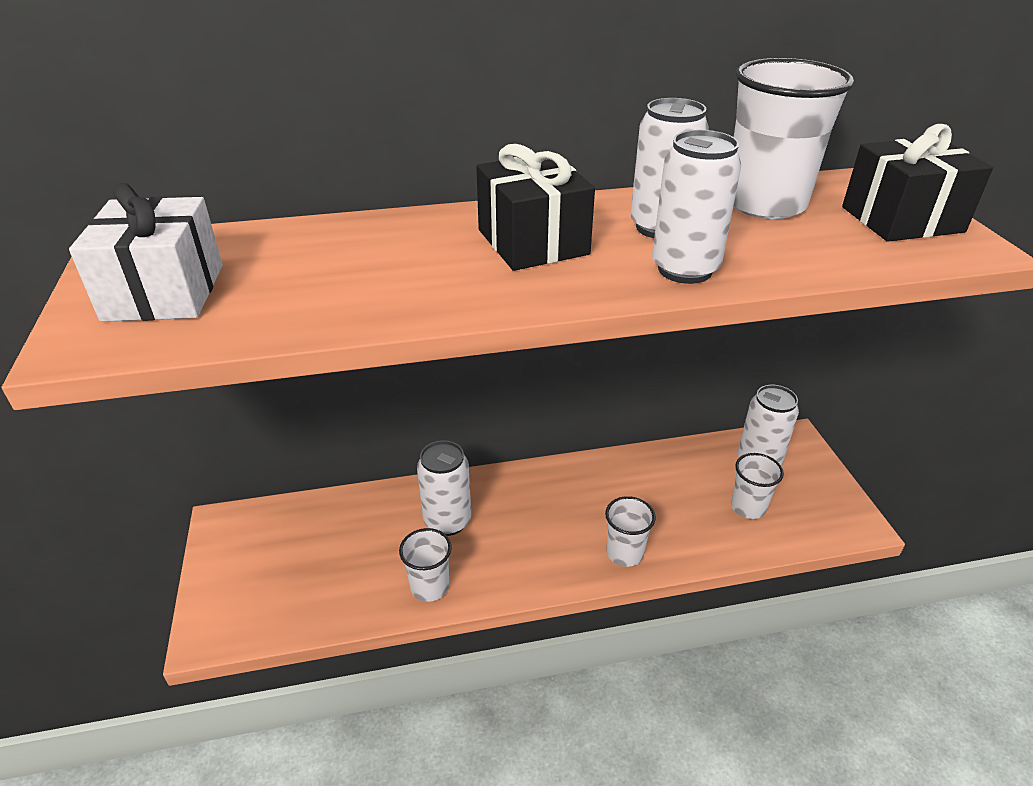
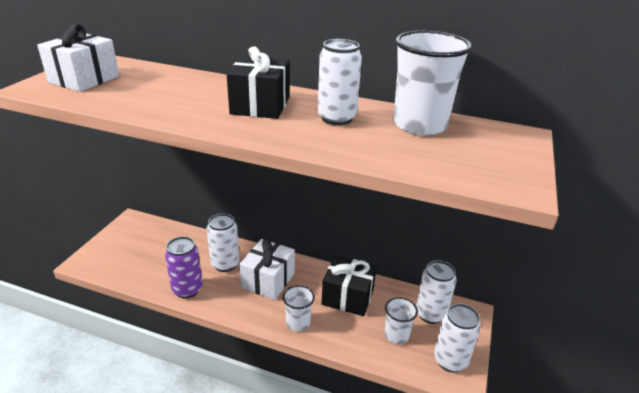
camera: 30 degrees right, 5 degrees down
(430, 586) = (187, 289): white cup -> purple can
(530, 515) = (268, 280): none -> white gift
(685, 269) = (314, 140): white can -> white can (450, 360)
(901, 219) = (496, 158): black gift -> black gift (348, 297)

